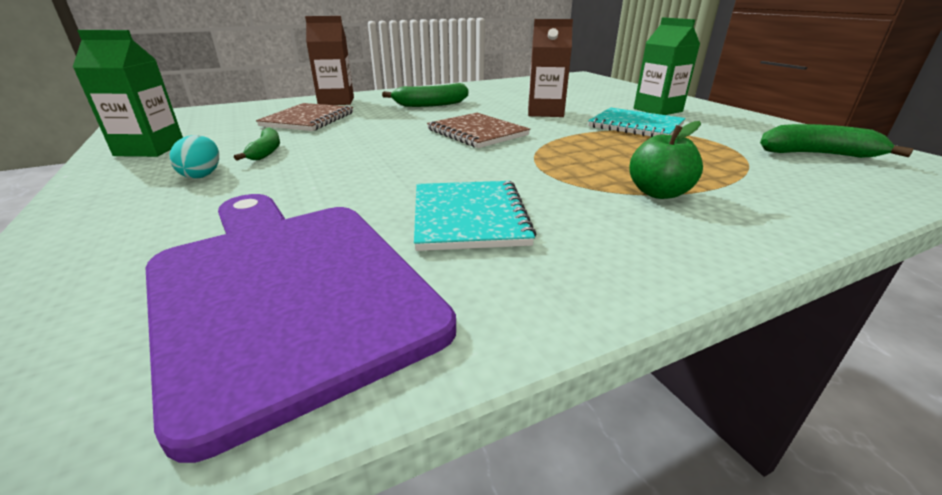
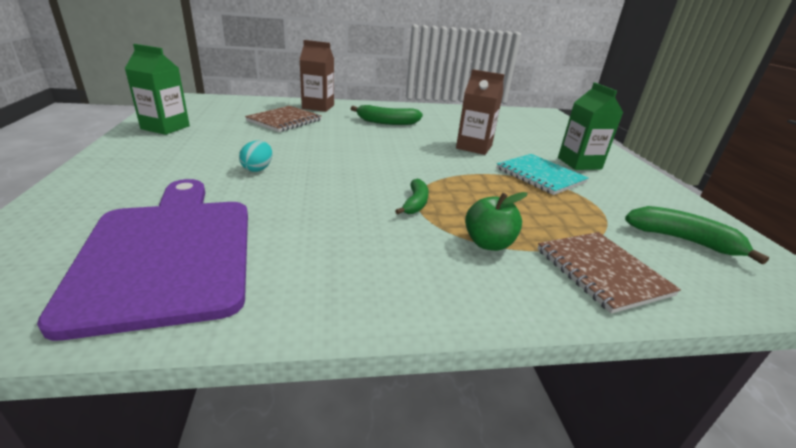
camera: 15 degrees right, 0 degrees up
(202, 175) = (182, 155): turquoise egg -> turquoise egg (258, 169)
(266, 152) = (234, 144): green banana -> green banana (415, 203)
(469, 217) = (324, 229): turquoise notebook -> none
(477, 132) = (398, 156): brown notebook -> brown notebook (601, 272)

